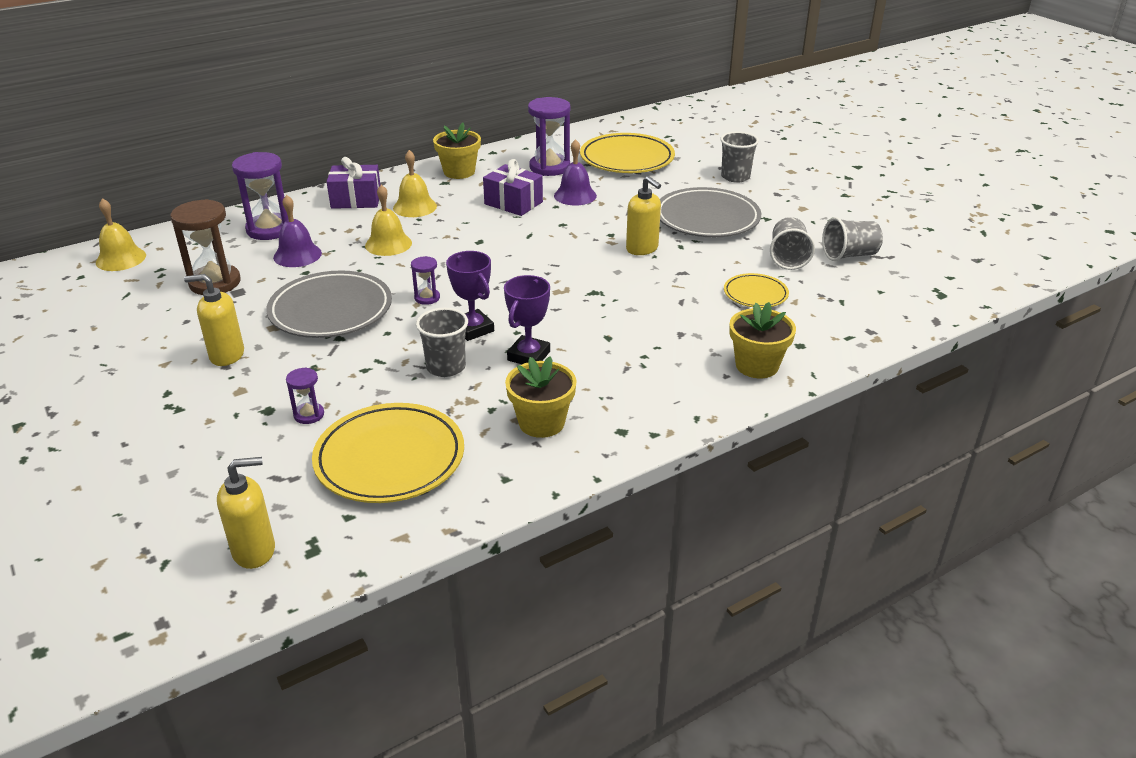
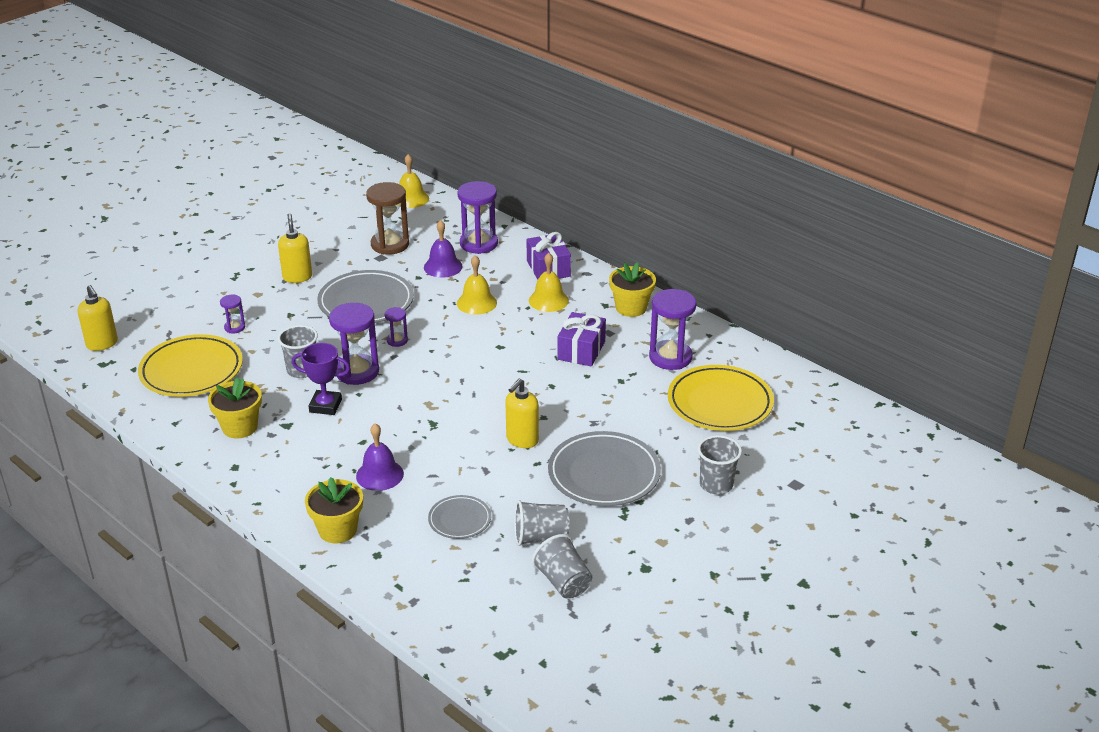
camera: 75 degrees right, 0 degrees up
(473, 329) = (357, 372): purple trophy -> purple hourglass
(575, 195) = (615, 383): purple bell -> purple bell (379, 475)
(755, 294) = (459, 520): yellow plate -> grey plate

